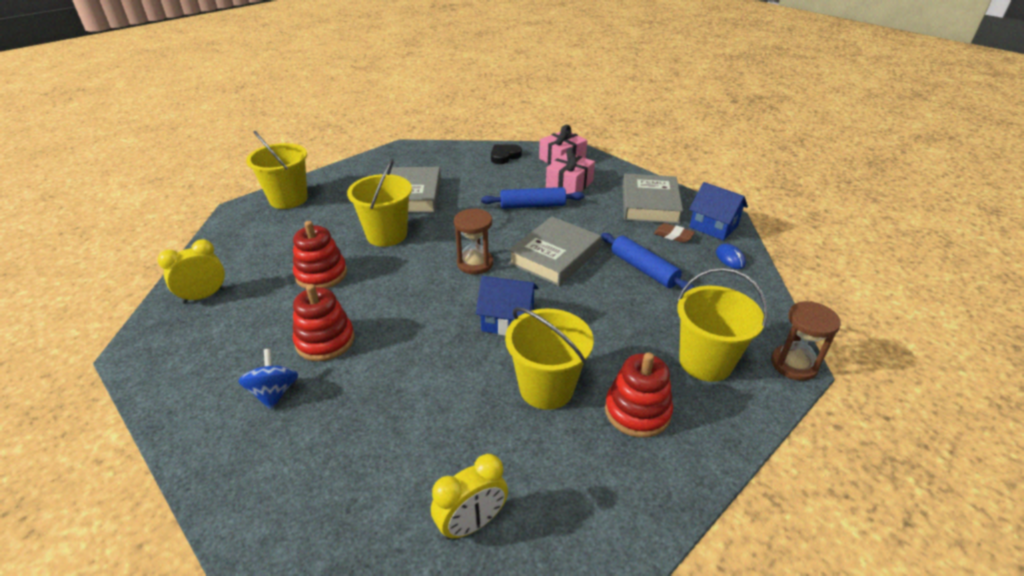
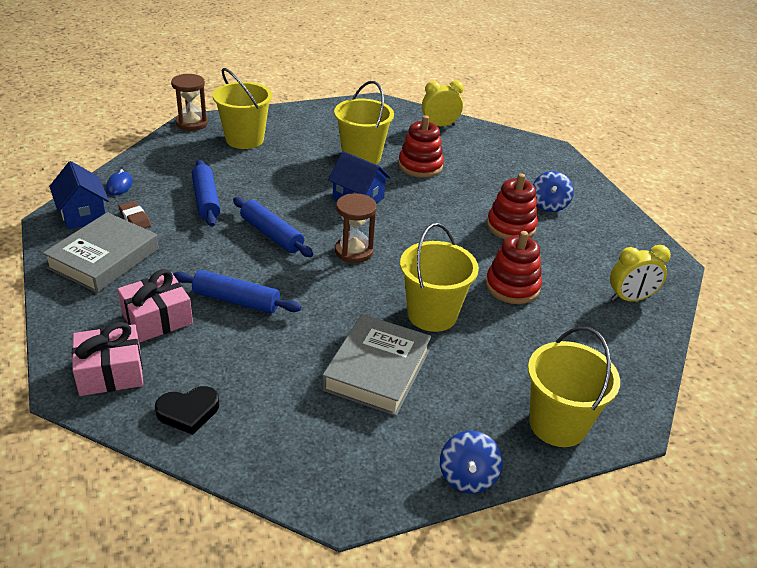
camera: 160 degrees left, 0 degrees up
(343, 168) = (467, 477): none -> blue spinning top
(555, 256) = (272, 234): grey book -> blue rolling pin
(637, 411) = (316, 134): red stacking toy -> red stacking toy (420, 166)

